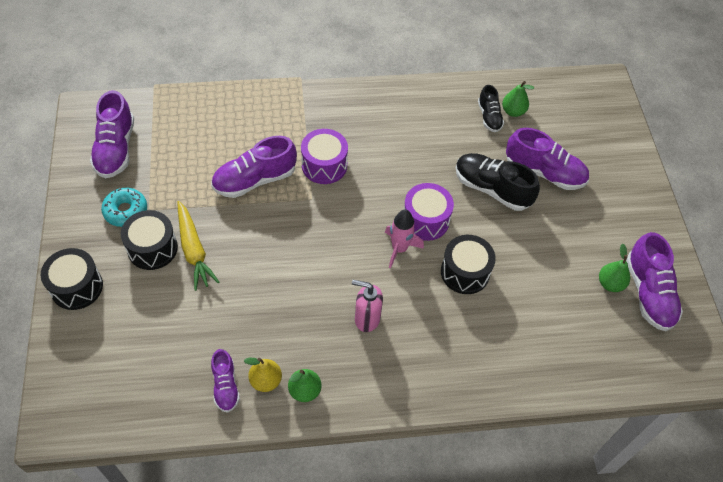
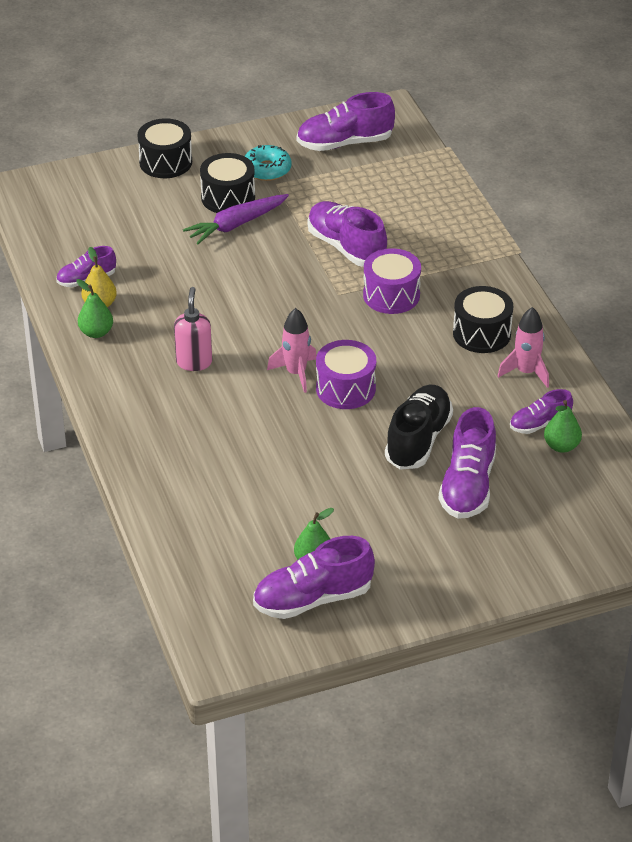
camera: 80 degrees right, 15 degrees down
(194, 250) = (236, 225): yellow carrot -> purple carrot
(434, 109) = (526, 372): none -> pink rocket
(465, 272) = (283, 431): black drum -> black drum (481, 333)
(489, 117) = (540, 424): black shoe -> purple shoe

